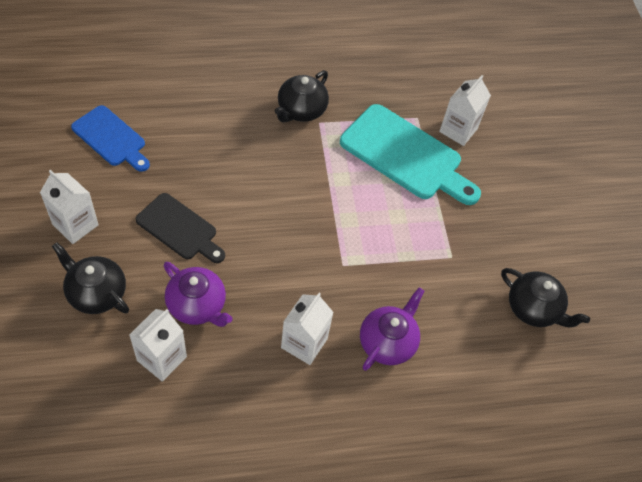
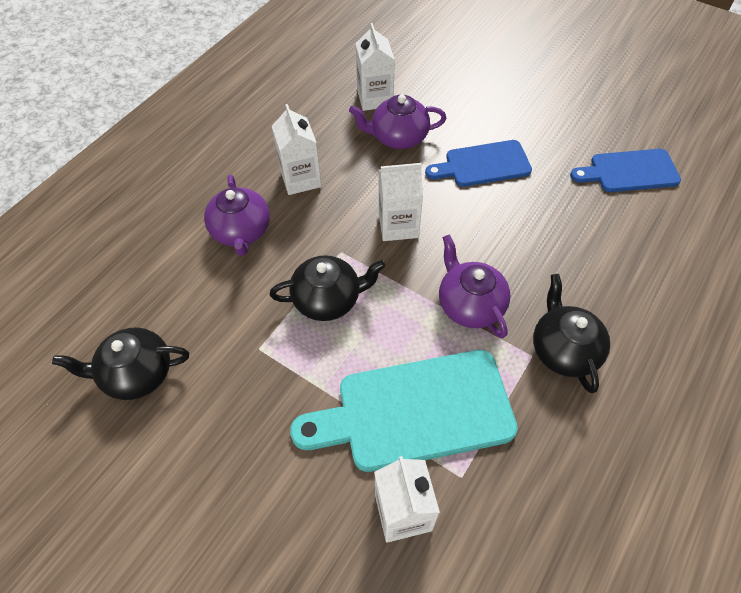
camera: 140 degrees right, 0 degrees up
(75, 225) = (541, 108): white carton -> white carton (398, 225)
(96, 293) = (464, 92): black teapot -> black teapot (328, 299)
(179, 229) = (483, 164): black cutting board -> blue cutting board
(313, 169) = (469, 305): none -> purple teapot

